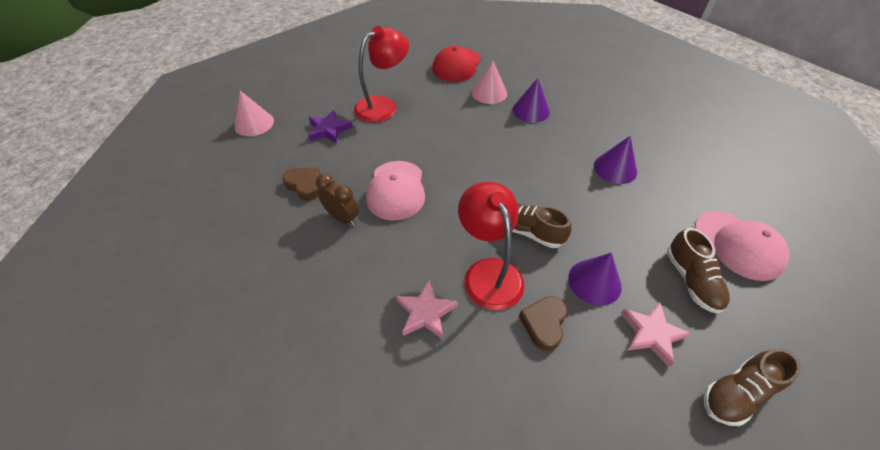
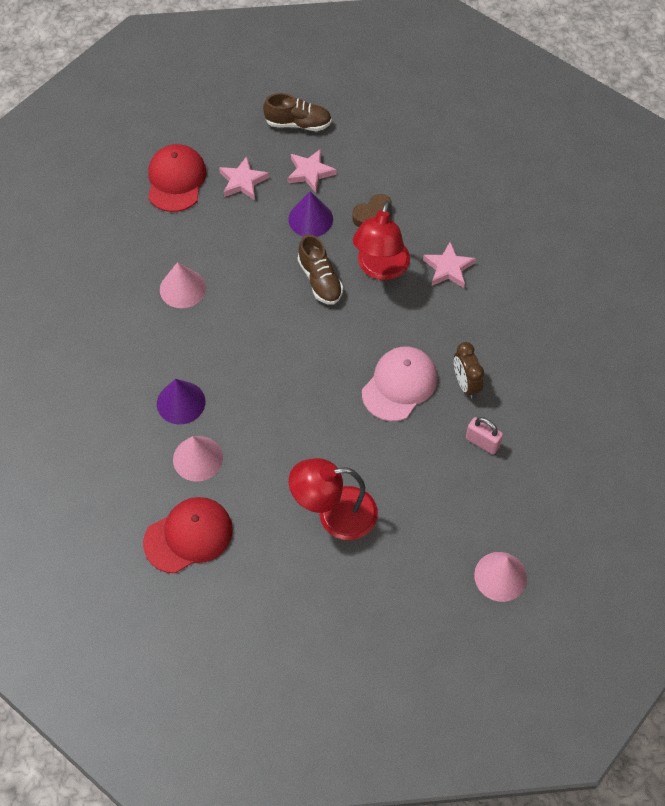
camera: 145 degrees left, 10 degrees up
(305, 185) = (482, 442): brown heart -> pink padlock
(329, 130) = (420, 510): purple star -> none
(615, 168) = (182, 288): purple cone -> pink cone
(691, 280) = (242, 181): brown shoe -> pink star
(738, 245) = (176, 180): pink cap -> red cap

